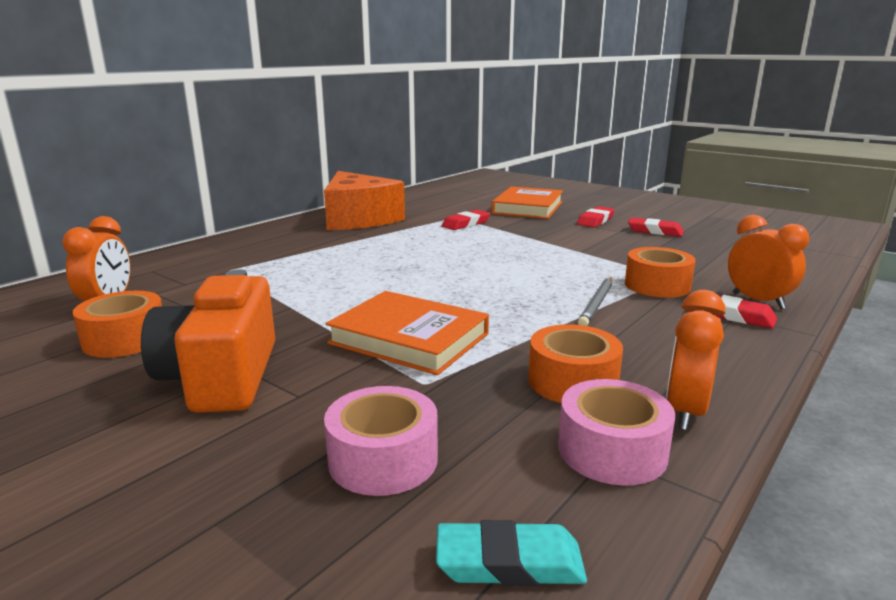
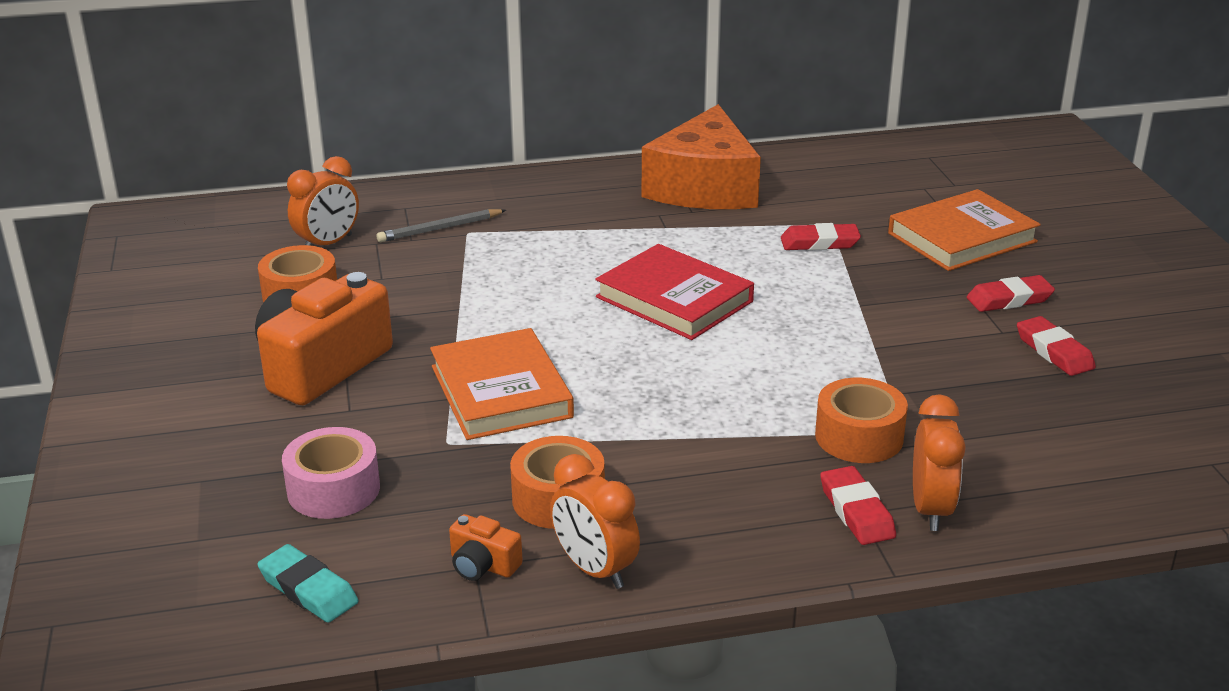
camera: 40 degrees right, 10 degrees up
(434, 262) = (674, 299): none -> red book
(597, 304) = (740, 431): grey pencil -> grey pencil (439, 229)
(612, 450) = (483, 565): pink tape -> orange camera
(685, 412) = (594, 570): orange clock -> orange clock turned 105 degrees counterclockwise

